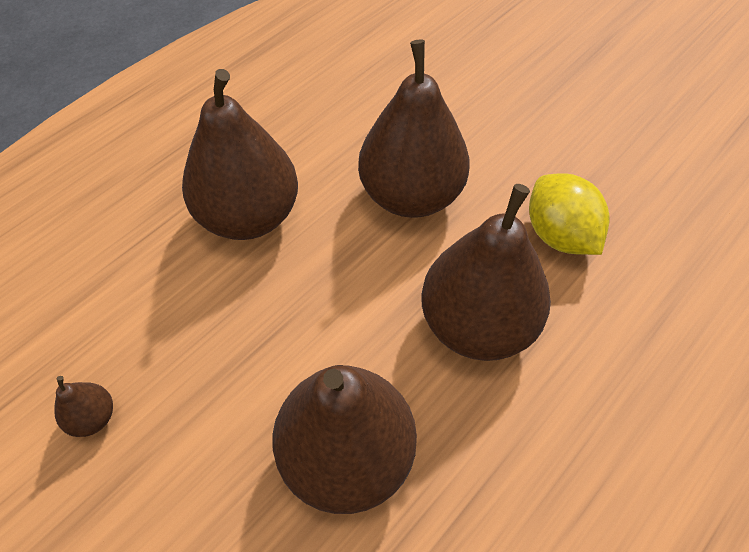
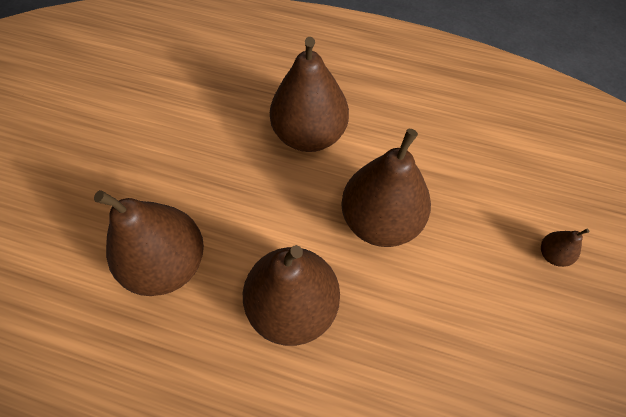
camera: 65 degrees right, 5 degrees up
(93, 417) = (146, 129): brown pear -> brown pear (552, 254)
(559, 235) = (403, 339): yellow lemon -> none

